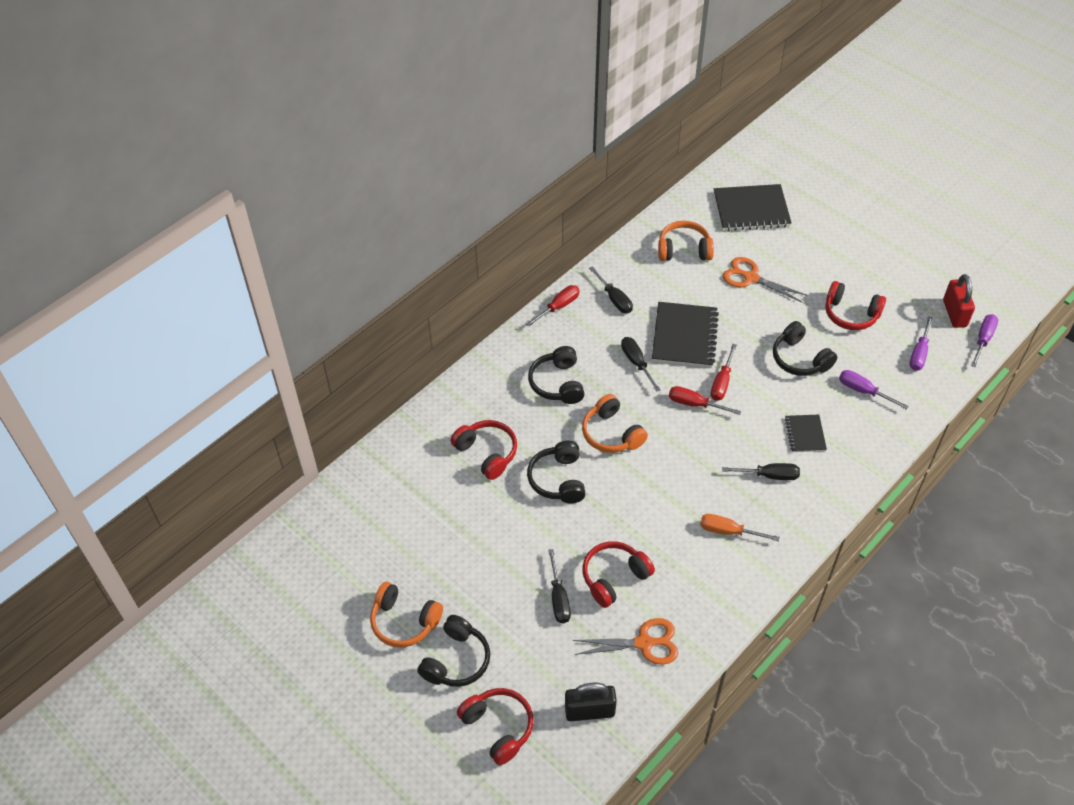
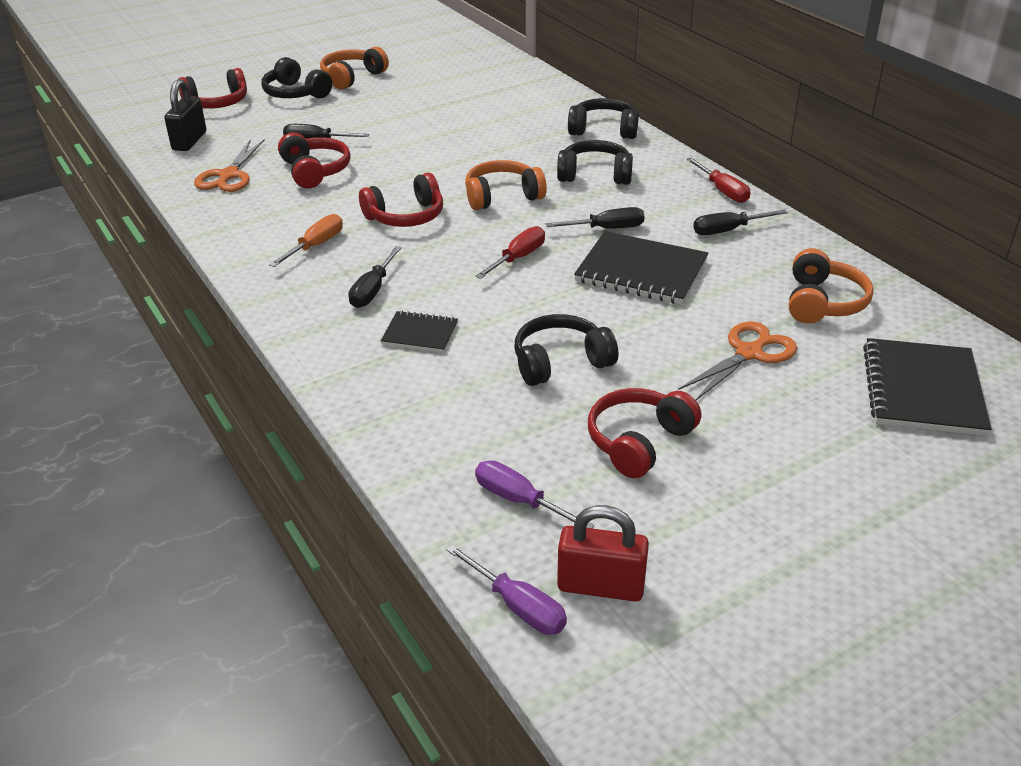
camera: 105 degrees right, 15 degrees down
(487, 453) = (515, 127): red headphones -> red headphones (406, 216)
(558, 479) = (457, 159): black headphones -> black headphones (603, 130)
(722, 383) = (545, 285): red screwdriver -> none
(863, 391) = (469, 410): purple screwdriver -> none

